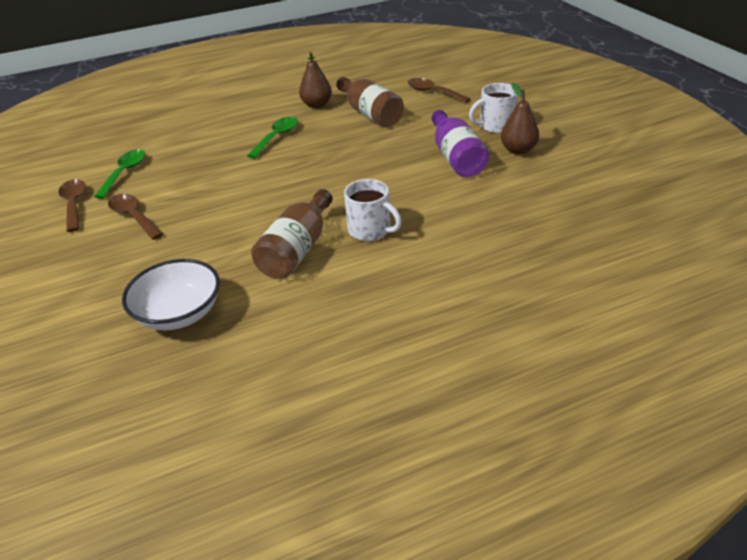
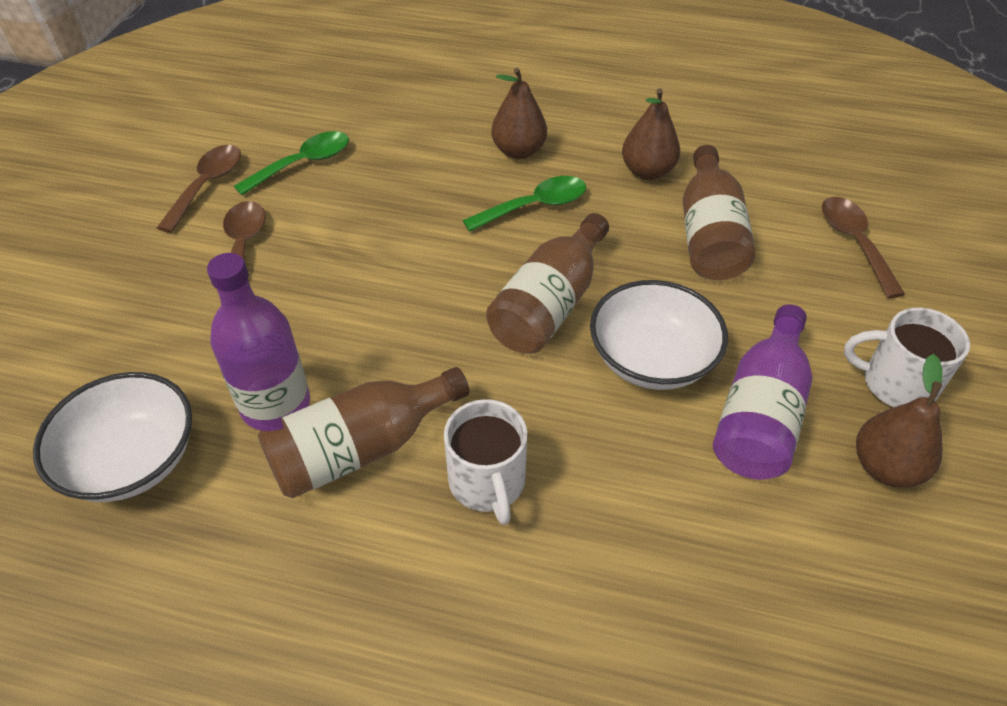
camera: 35 degrees right, 10 degrees up
(233, 258) = (275, 405): none -> purple bottle
(243, 122) = (518, 151): none -> brown pear
(326, 165) = (549, 305): none -> brown bottle
(393, 162) = (651, 359): none -> white bowl

